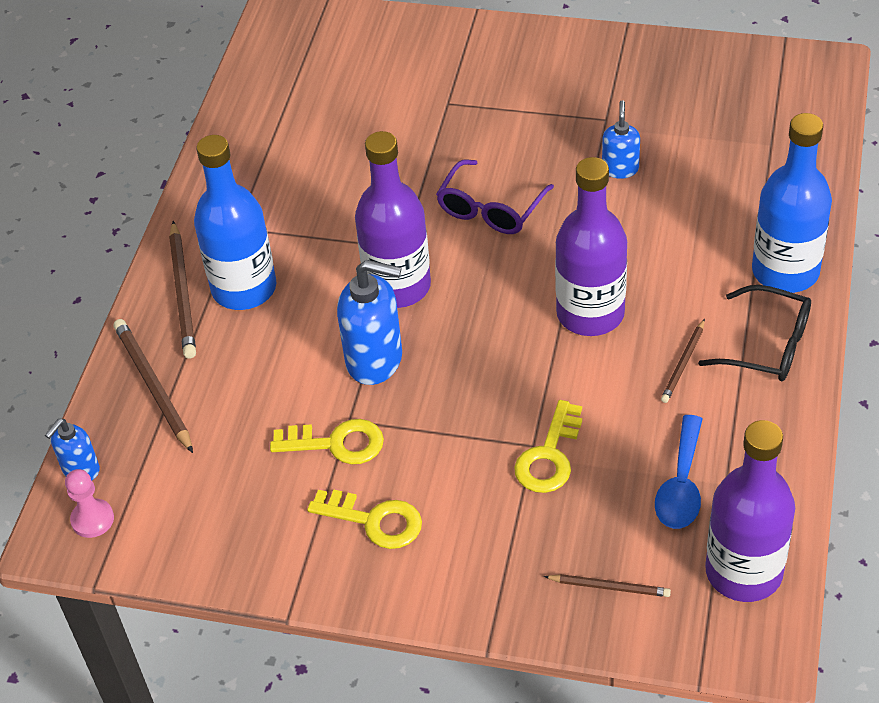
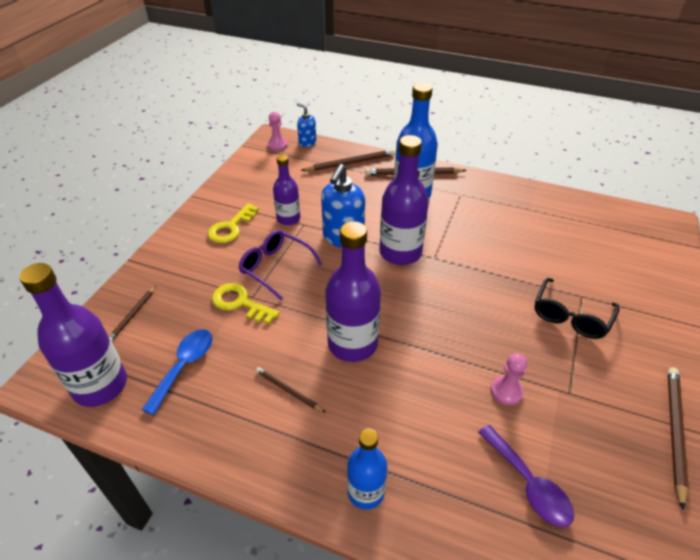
camera: 95 degrees right, 5 degrees down
(337, 443) = (288, 219): yellow key -> purple bottle
(490, 209) = (465, 305): purple glasses -> purple glasses (275, 267)
(620, 169) = (506, 391): blue soap dispenser -> pink pawn
(631, 48) = (674, 432): none -> brown pencil
(681, 485) = (184, 366): blue spoon -> blue spoon turned 90 degrees clockwise
(729, 151) = (528, 484): none -> purple spoon
(768, 346) = (286, 454): black glasses -> black glasses (570, 317)
(785, 271) = (365, 492): blue bottle -> blue bottle, size x0.60

